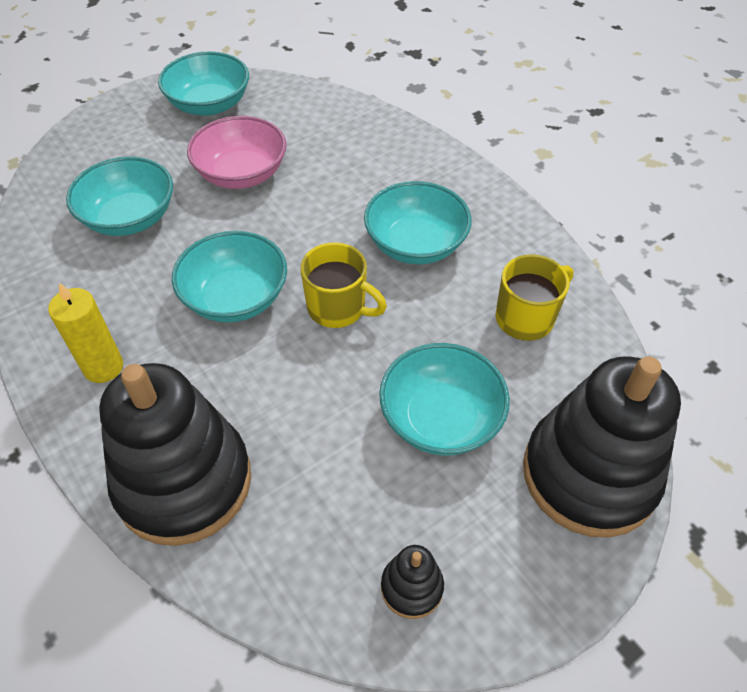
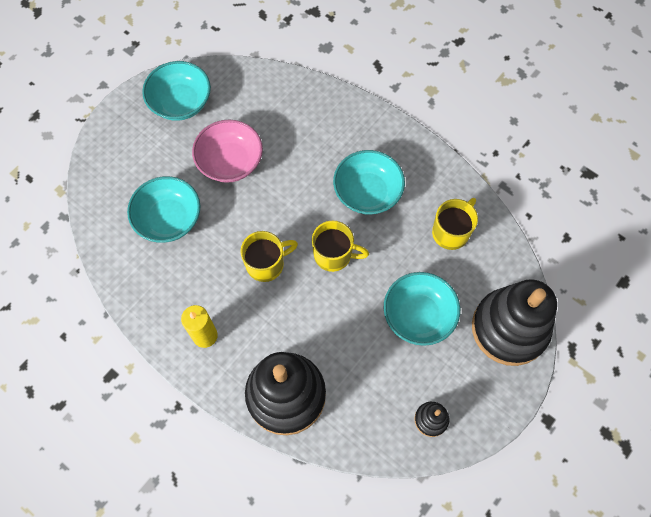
camera: 15 degrees left, 15 degrees up
(235, 297) = (266, 264): turquoise bowl -> yellow mug

